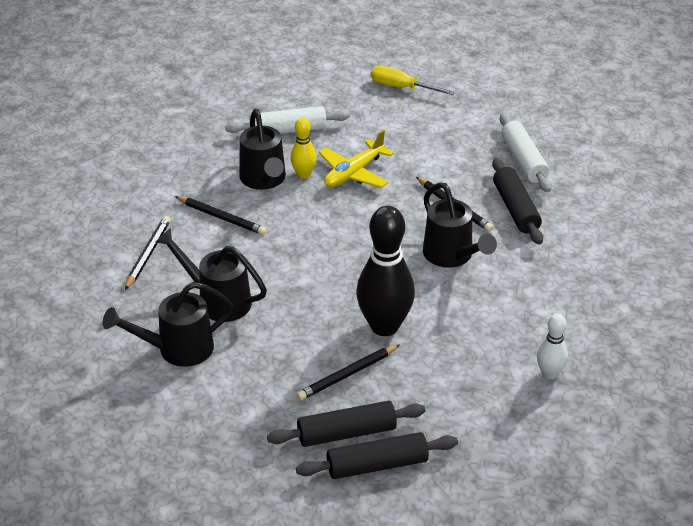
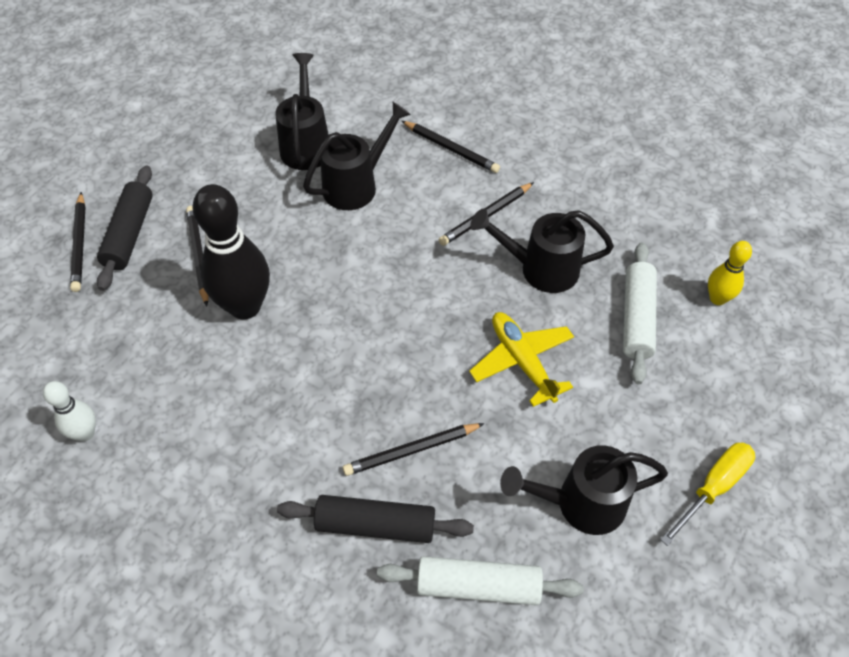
camera: 110 degrees right, 15 degrees up
(303, 174) = (538, 309): yellow bowling pin -> yellow bowling pin (717, 298)
(377, 465) = (79, 244): black rolling pin -> black pencil
(452, 256) = (320, 411): black watering can -> black watering can (580, 503)

